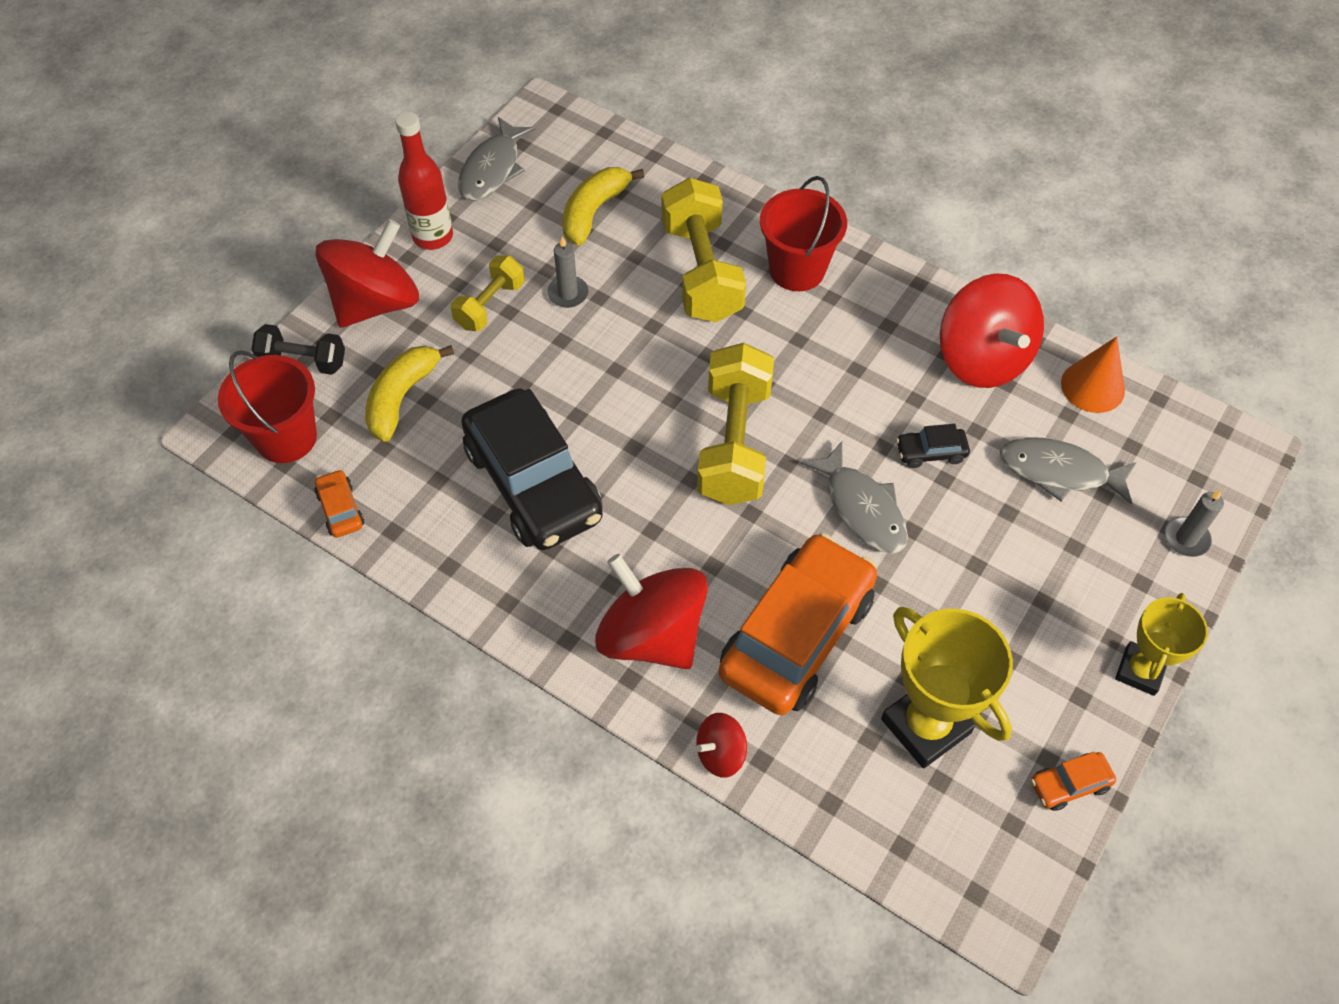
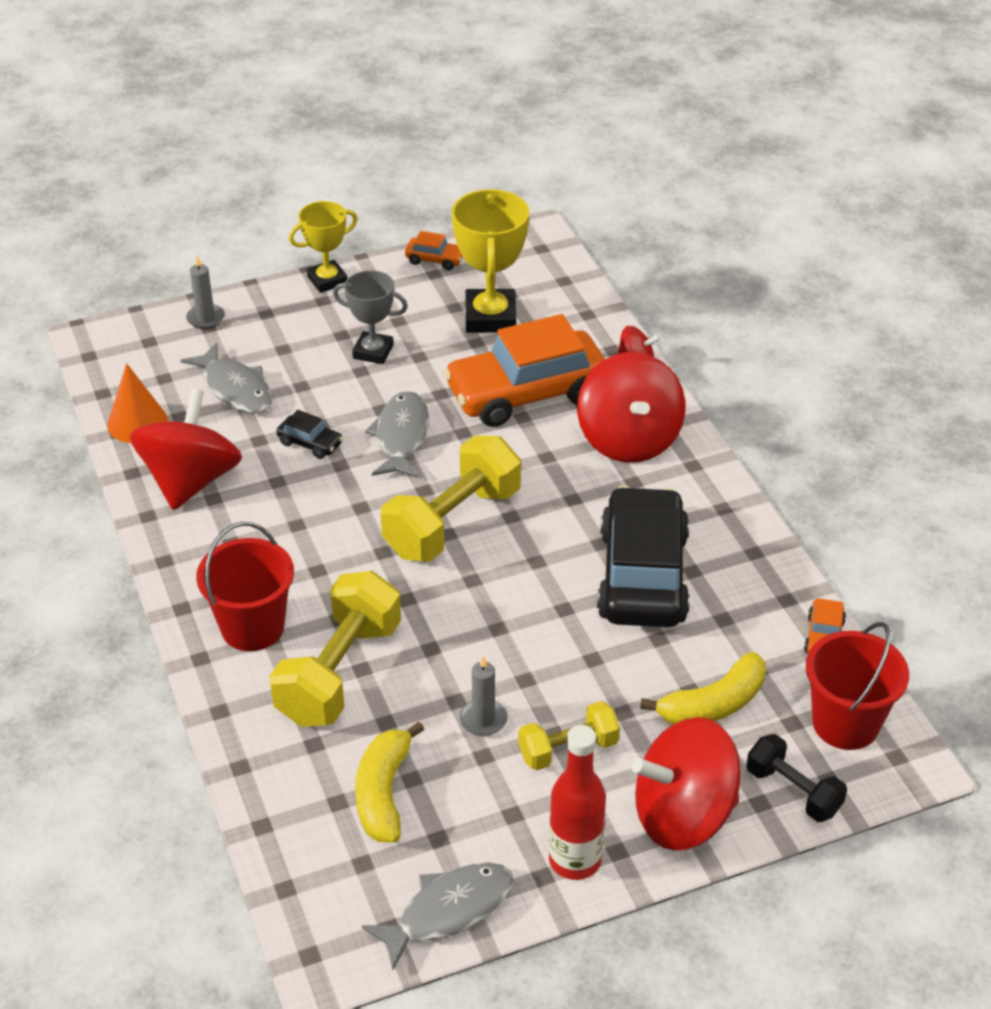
camera: 145 degrees left, 15 degrees down
(594, 212) = (384, 793): yellow banana -> yellow banana turned 120 degrees clockwise
(990, 597) = (373, 352): none -> grey trophy

